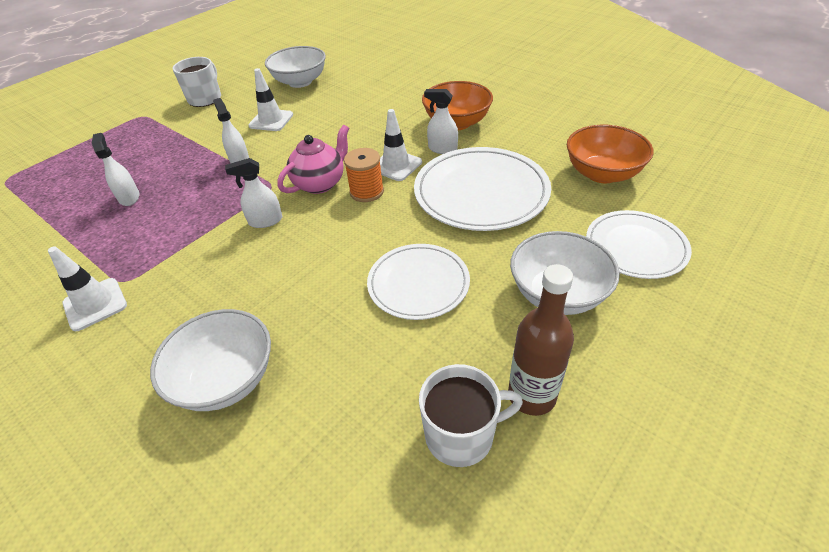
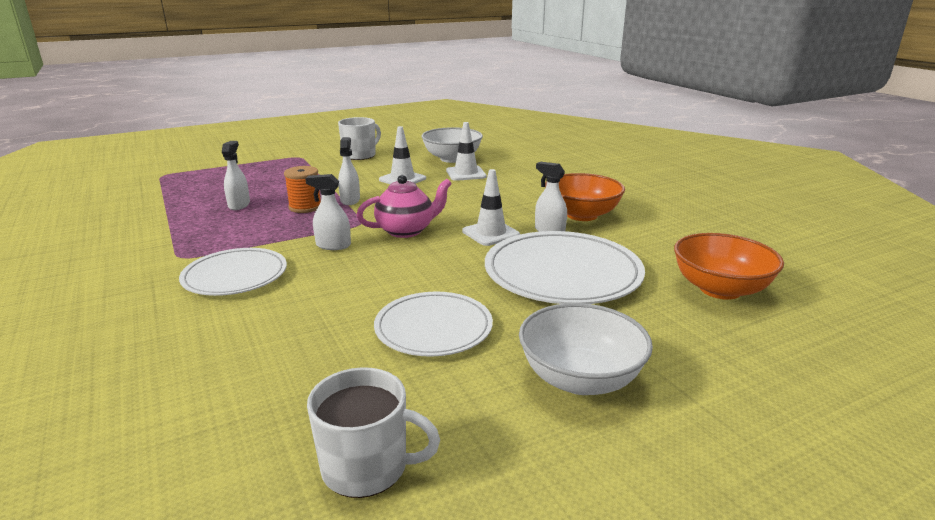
camera: 20 degrees right, 20 degrees down
(95, 304) = (145, 266): white traffic cone -> white traffic cone (466, 174)
(226, 379) = (193, 348): white bowl -> none
(366, 192) = (444, 246): orange spool -> orange spool (305, 207)
(531, 396) = (474, 460): brown bottle -> none
(635, 247) = (713, 363): white plate -> white plate (235, 276)

